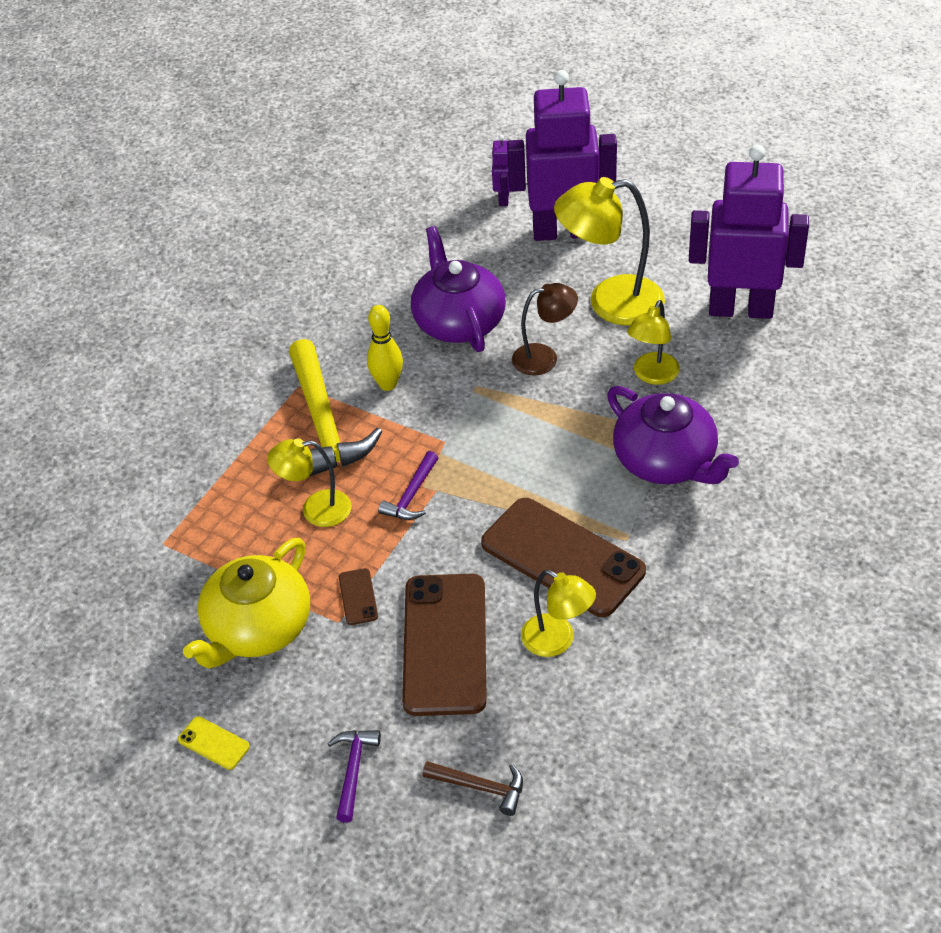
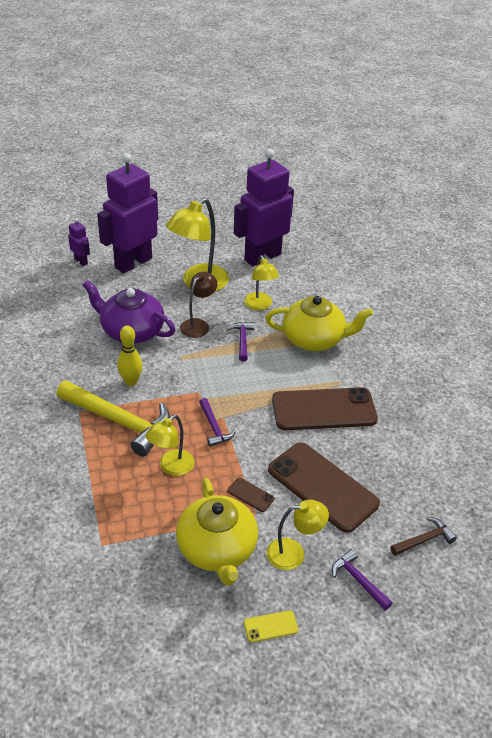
camera: 50 degrees left, 5 degrees down
(557, 641) = (370, 448): yellow lamp -> yellow lamp (293, 553)
(572, 409) = (242, 340): none -> purple hammer
(666, 461) = (314, 339): purple teapot -> yellow teapot

